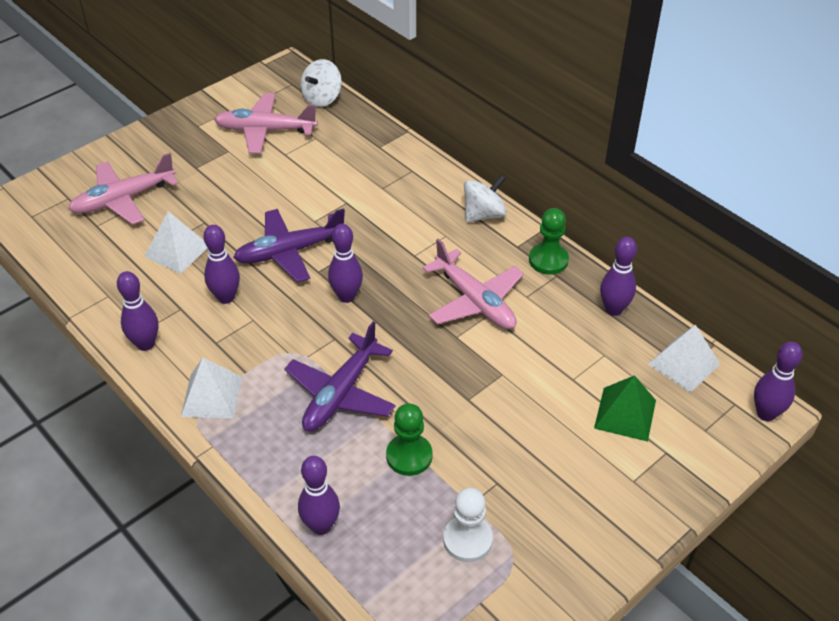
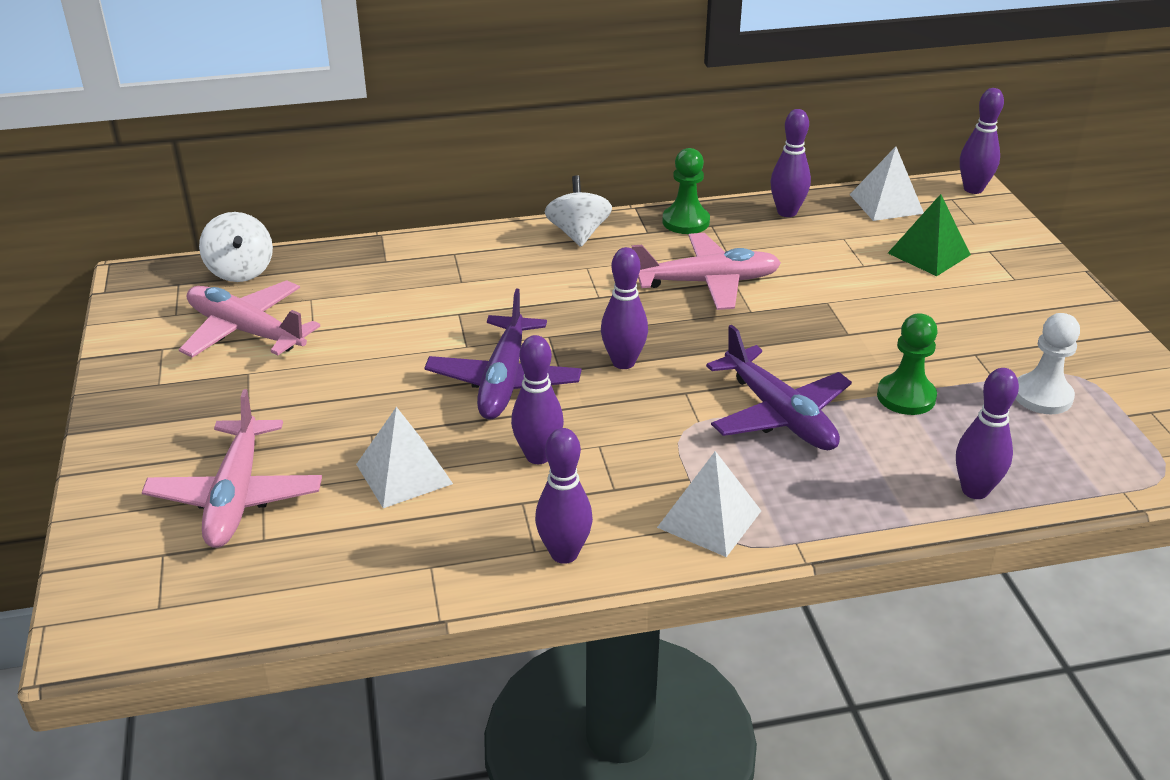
camera: 60 degrees left, 10 degrees down
(265, 130) = (246, 331): pink plane -> pink plane turned 90 degrees clockwise

